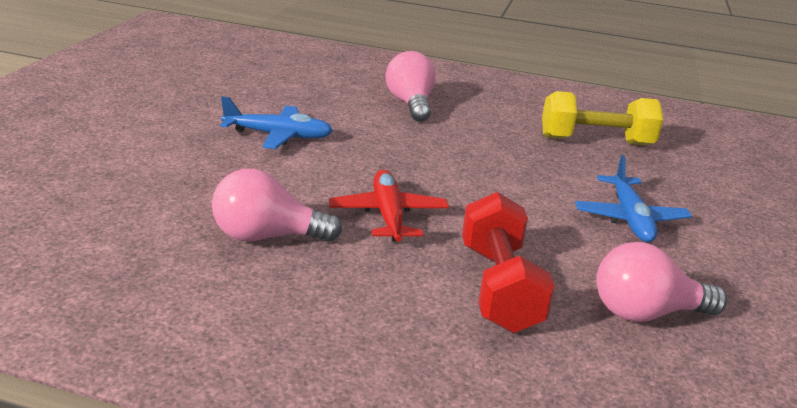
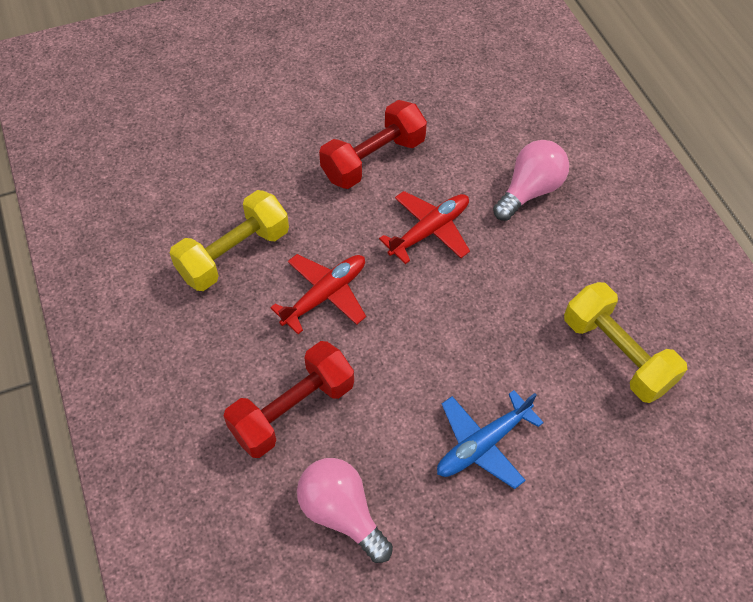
camera: 55 degrees right, 30 degrees up
(267, 237) = (234, 254): pink light bulb -> yellow dumbbell
(278, 135) = (373, 159): blue plane -> red dumbbell
(389, 148) = (429, 231): none -> red plane

